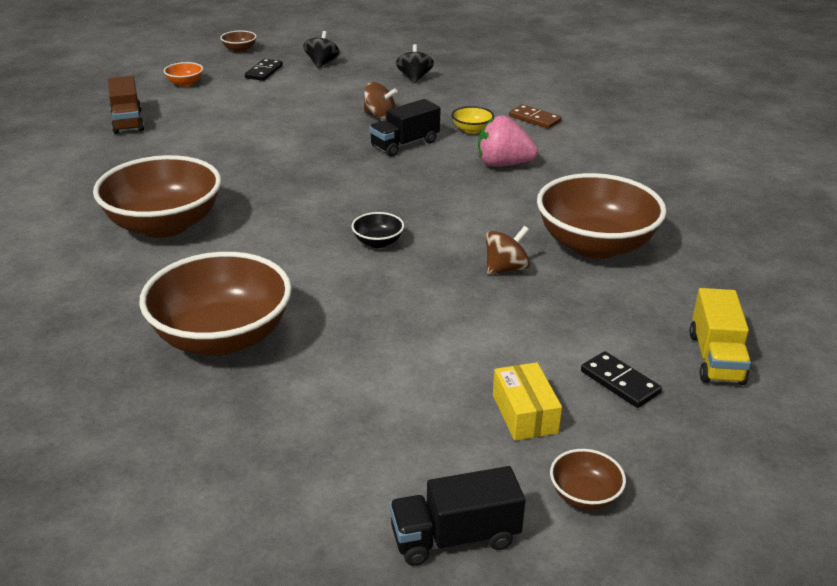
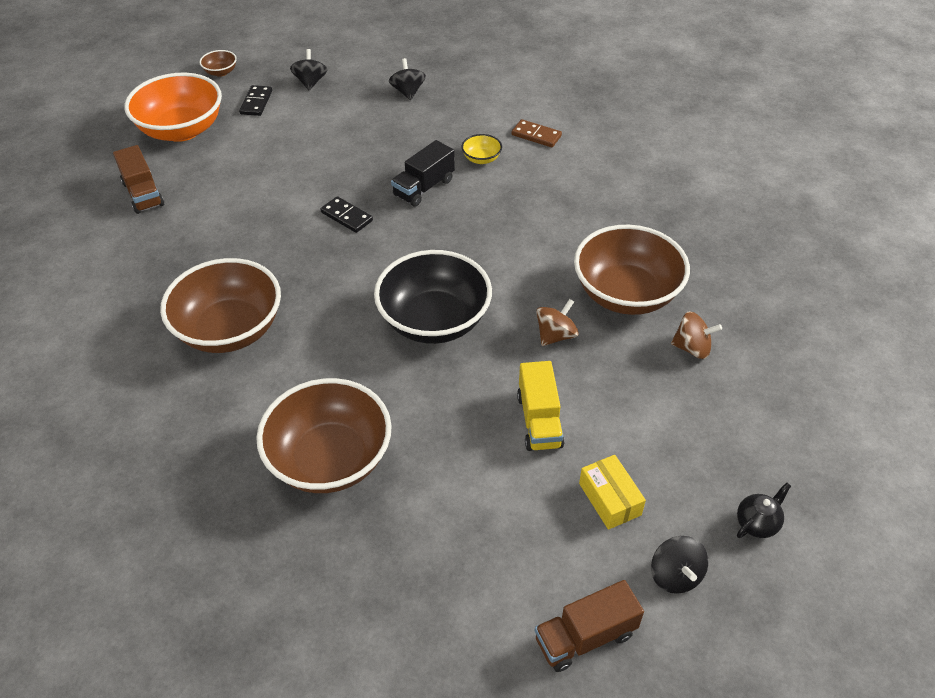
camera: 10 degrees left, 15 degrees up
(185, 83) = (182, 130): orange bowl -> orange bowl, size x2.38
(378, 242) = (434, 321): black bowl -> black bowl, size x2.38
(380, 116) = (389, 152): brown spinning top -> brown spinning top (692, 348)
(455, 537) = (585, 637): black truck -> brown truck
(503, 164) = (521, 202): pink strawberry -> none
(584, 495) = (675, 575): brown bowl -> black spinning top
(620, 382) = (679, 451): black domino -> black domino (347, 216)
(700, 461) = (757, 523): none -> black teapot
(715, 358) = (750, 410): yellow truck -> yellow truck (539, 420)

